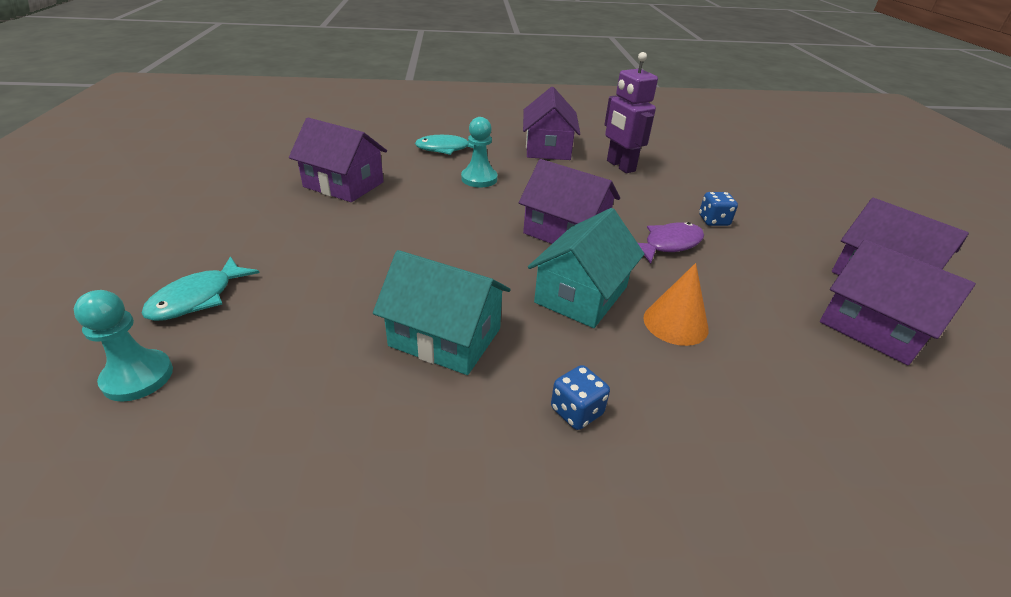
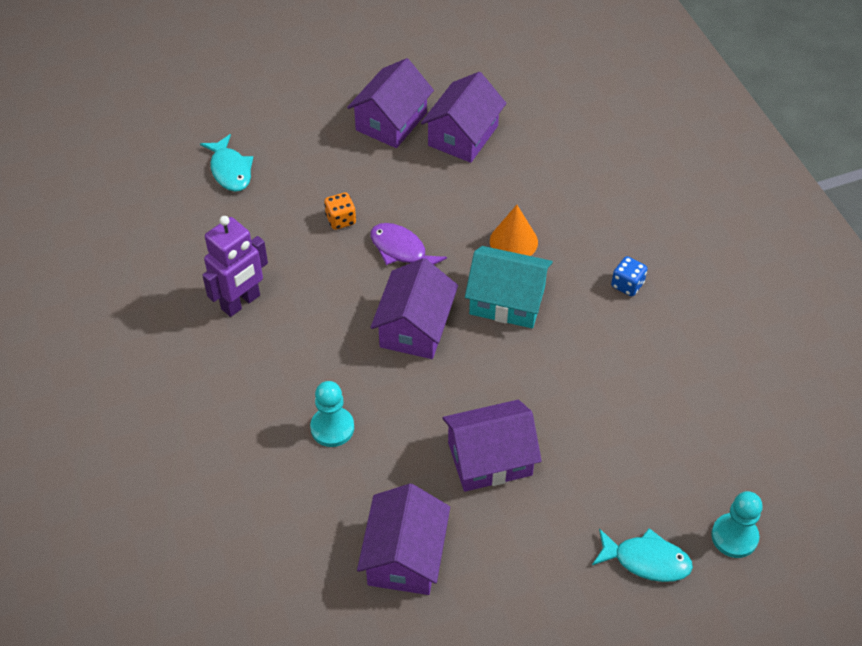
camera: 105 degrees left, 15 degrees up
(445, 337) = (600, 372): turquoise house -> none
(447, 149) = (261, 489): turquoise fish -> turquoise fish (230, 170)
(548, 148) = (214, 381): purple house -> purple house (489, 458)
(713, 221) = (341, 220): blue dice -> orange dice

